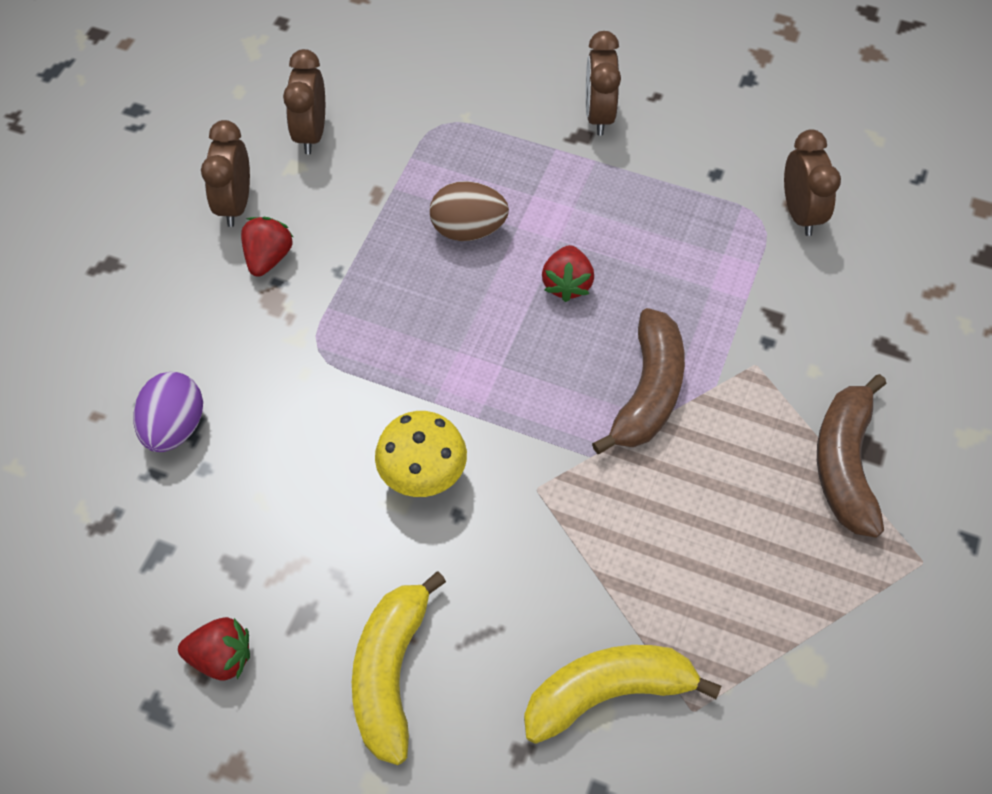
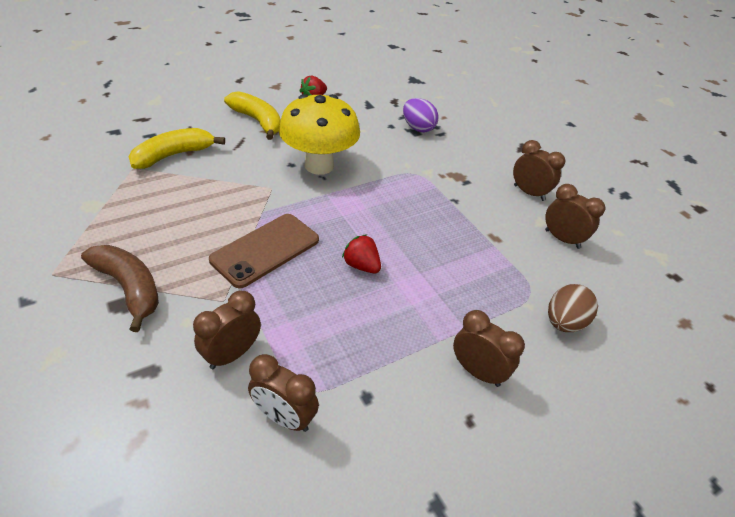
camera: 125 degrees right, 15 degrees down
(268, 258) = (484, 186): red strawberry -> none
(423, 476) = (319, 165): yellow mushroom -> yellow mushroom, size x1.68
(468, 229) = (437, 254): brown egg -> brown egg (564, 322)
(607, 692) = (173, 155): yellow banana -> yellow banana turned 150 degrees counterclockwise
(648, 392) = (265, 250): brown banana -> brown phone
(797, 300) = (232, 354): none -> brown clock

